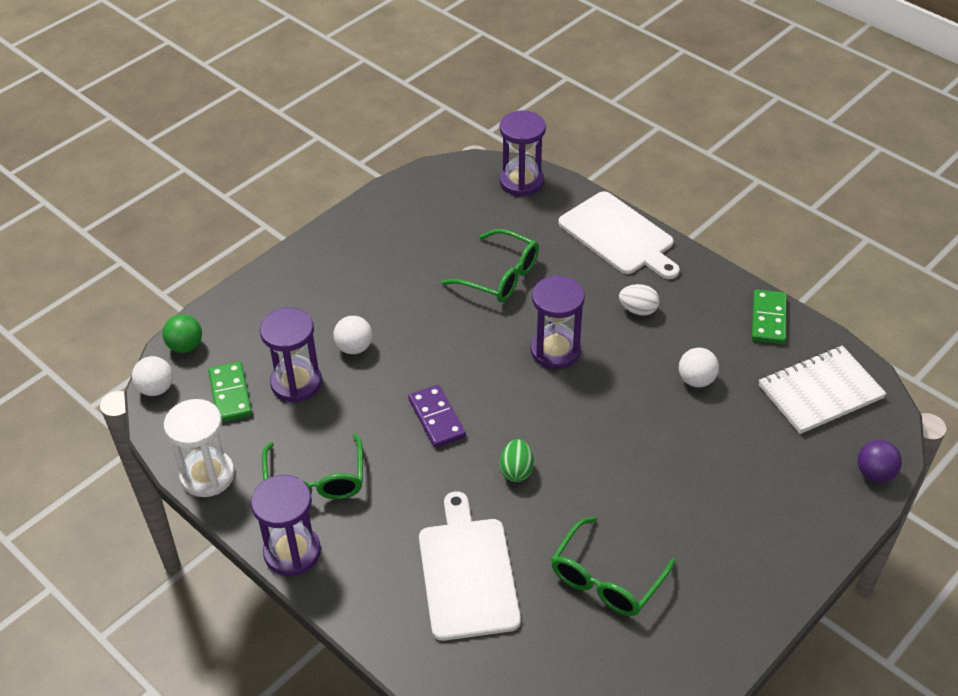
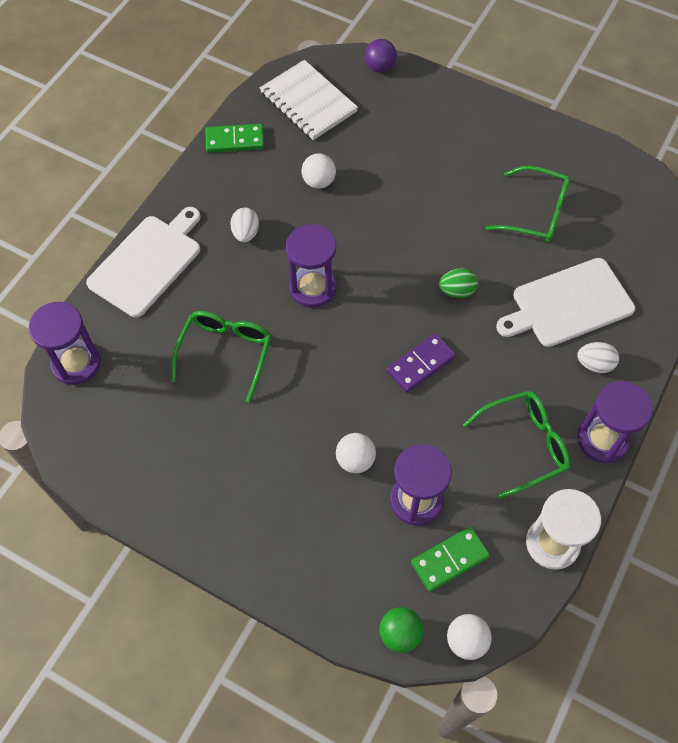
camera: 105 degrees left, 15 degrees up
(382, 574) = (594, 364): none -> white egg

